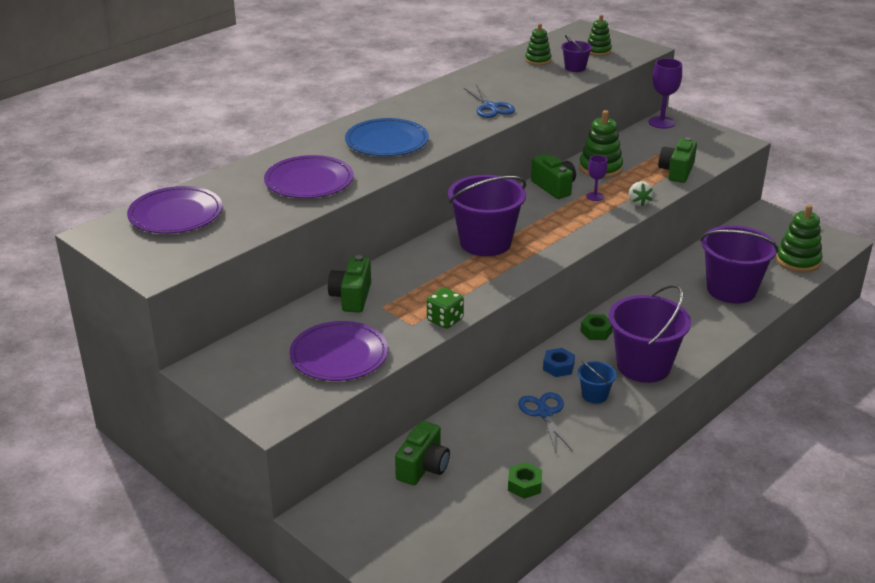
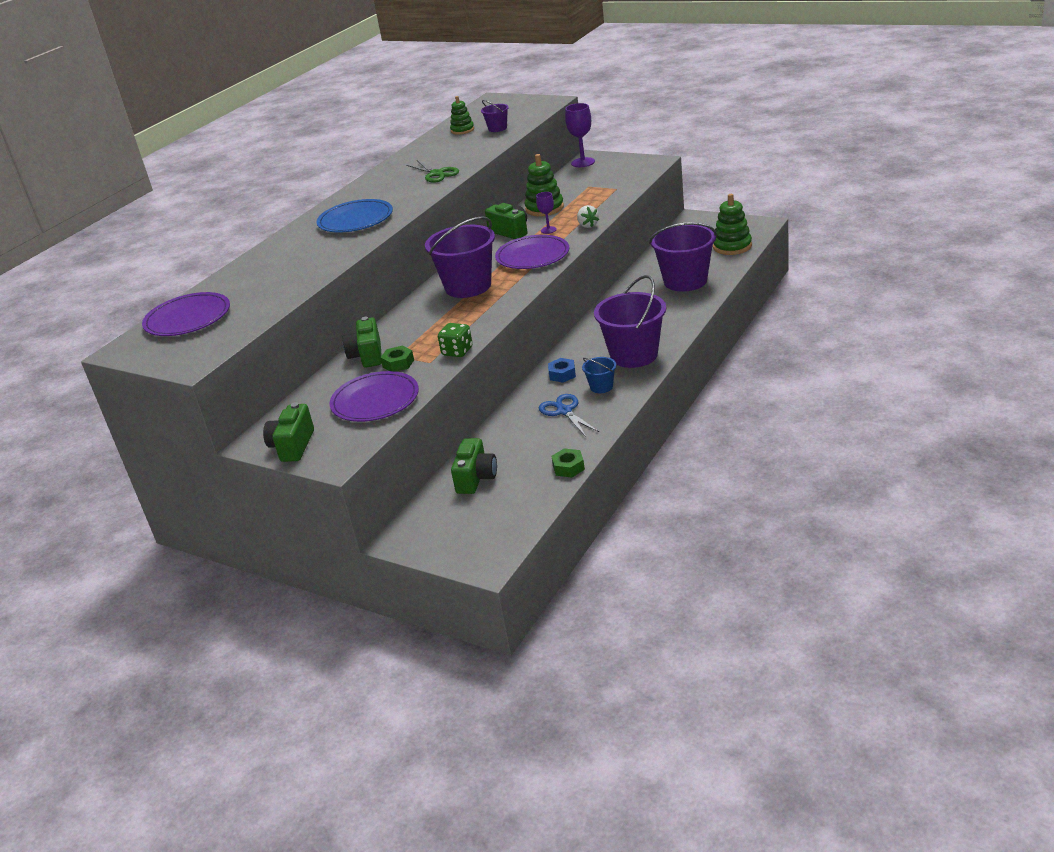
camera: 10 degrees left, 0 degrees up
(309, 181) = (299, 265): purple plate -> purple plate (532, 256)
(490, 107) = (436, 174): blue scissors -> green scissors
(596, 331) = (584, 340): green nut -> green nut (398, 363)
(598, 51) = (512, 112): green stacking toy -> none
(676, 171) = (610, 195): green camera -> green camera (293, 446)

